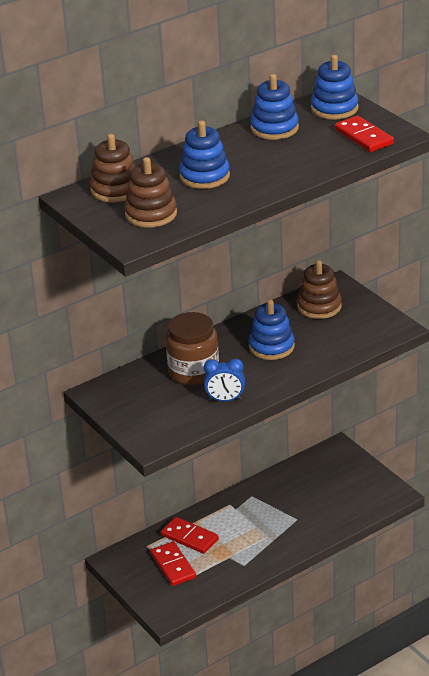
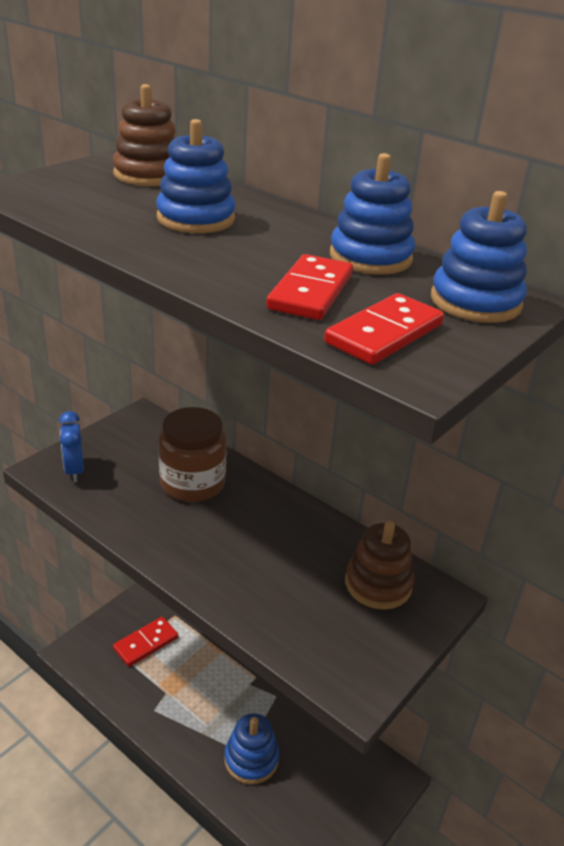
camera: 70 degrees right, 0 degrees up
(151, 214) = (82, 194): brown stacking toy -> none
(190, 537) = (193, 649): red domino -> red domino (311, 292)
(225, 400) = (135, 518): blue clock -> blue clock (74, 471)
(271, 347) = (263, 546): blue stacking toy -> blue stacking toy (251, 759)

